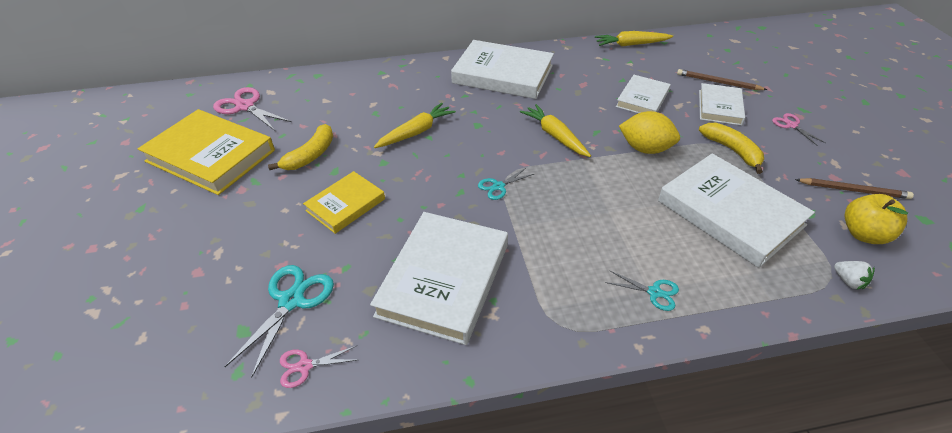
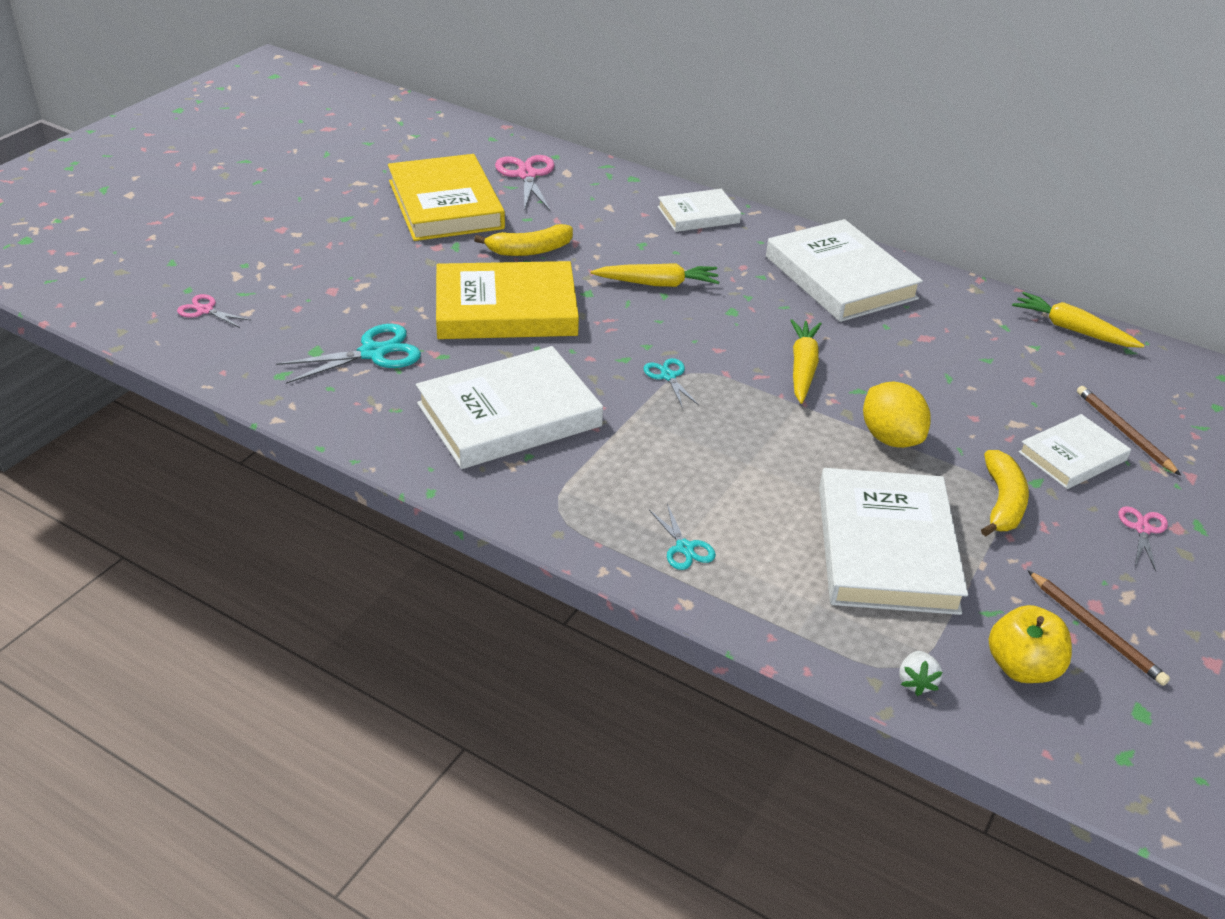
camera: 40 degrees right, 5 degrees down
(305, 366) = (328, 401): pink scissors -> pink scissors (205, 310)
(345, 205) = (506, 309): yellow book -> yellow book, size x1.76
(498, 186) = (668, 376): turquoise scissors -> turquoise scissors turned 60 degrees clockwise
(642, 99) = (978, 392): white book -> white book (698, 215)

